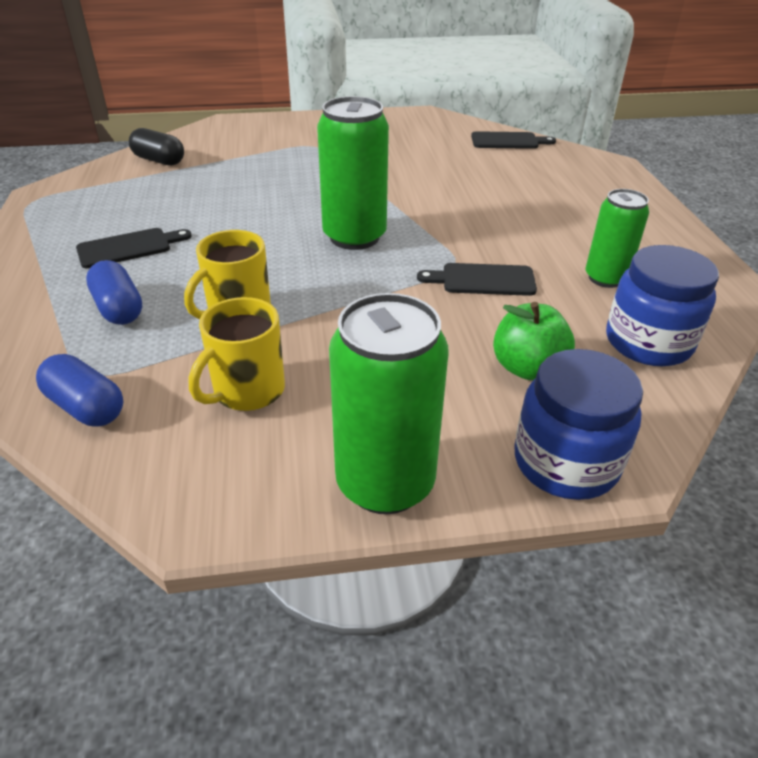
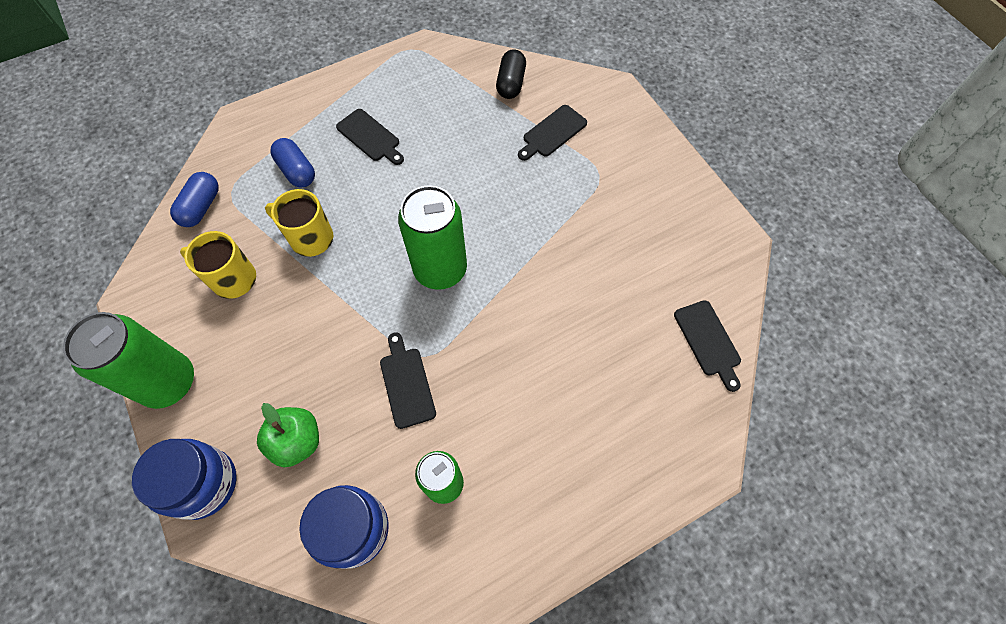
camera: 70 degrees right, 25 degrees up
(119, 308) = (297, 171): blue capsule -> blue capsule turned 75 degrees counterclockwise
(244, 154) = (552, 133): none -> black cutting board

